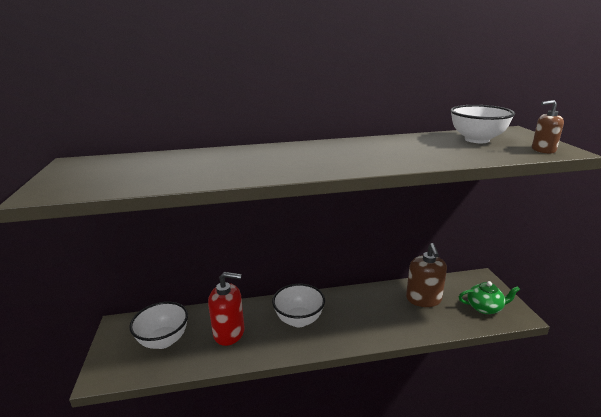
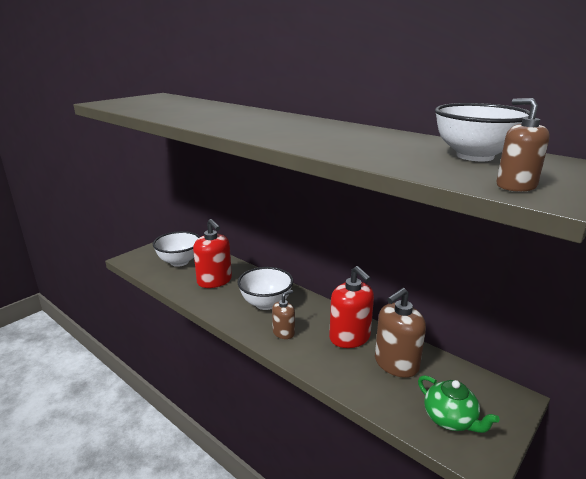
camera: 50 degrees right, 0 degrees up
(346, 329) = (283, 332): none -> brown soap dispenser
(381, 302) = (350, 337): none -> red soap dispenser

